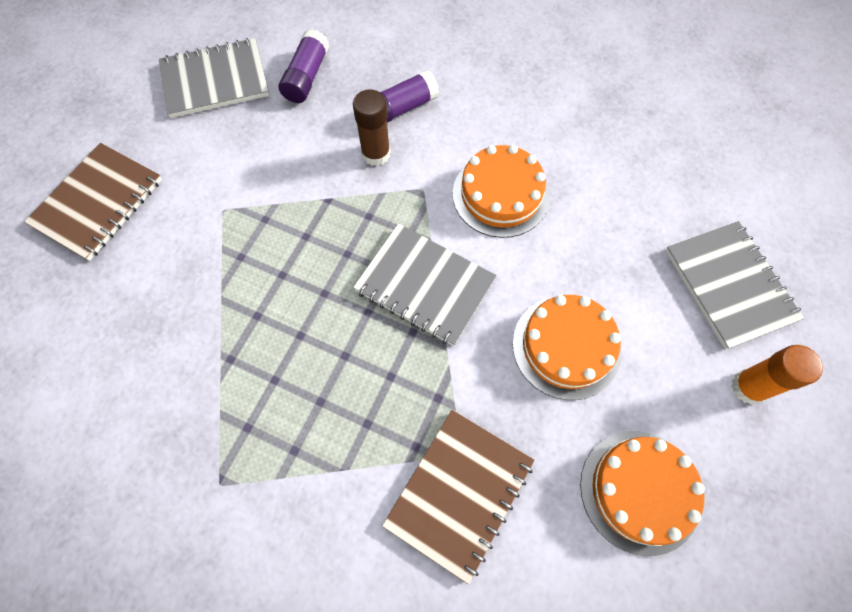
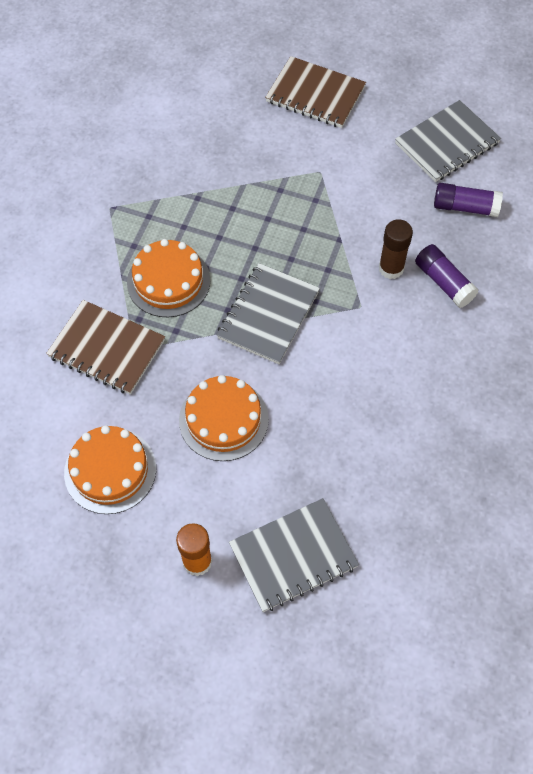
camera: 85 degrees right, 5 degrees down
(215, 80) = (447, 143): grey notebook -> grey notebook turned 75 degrees clockwise
(500, 195) = (363, 366): orange cake -> orange cake (168, 281)

